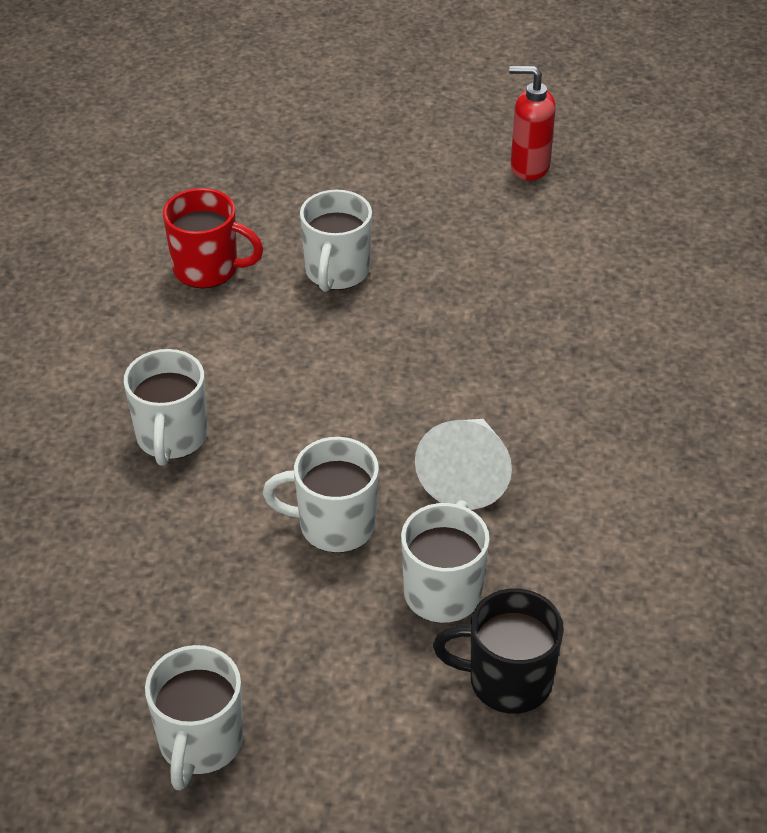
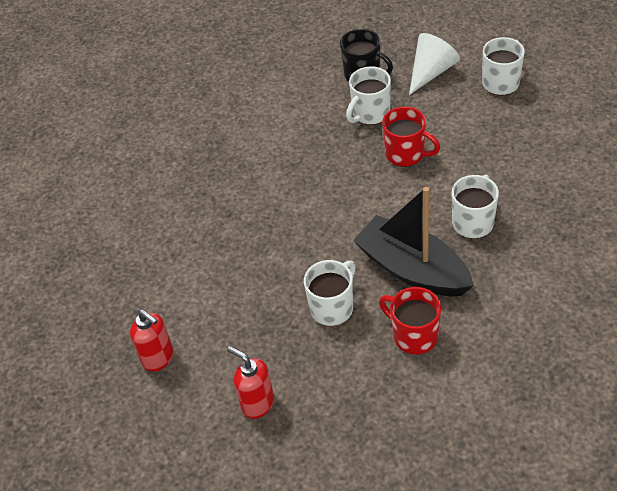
camera: 150 degrees left, 5 degrees up
(243, 346) = (412, 269): none -> black boat
(334, 525) = (406, 154): white mug -> red mug
(373, 158) = (257, 404): none -> red soap dispenser
(467, 475) = (328, 161): white cone -> white cone (431, 72)

